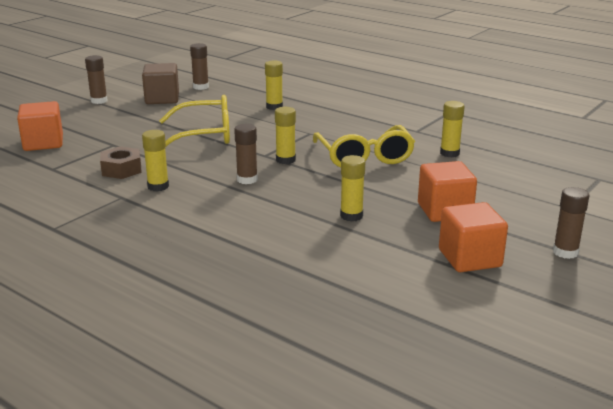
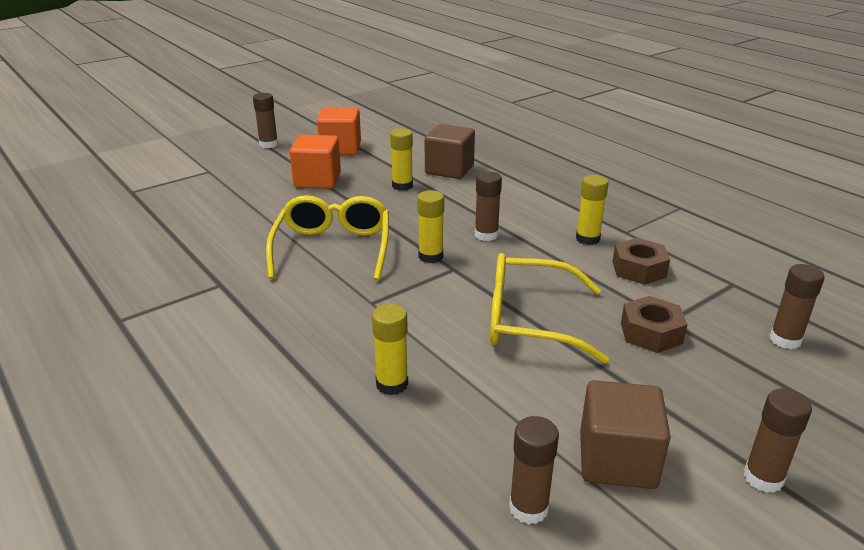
camera: 165 degrees left, 5 degrees up
(43, 143) = (785, 340): orange cube -> brown glue stick
(128, 137) = (651, 333): none -> brown nut
(312, 243) = (449, 169): none -> brown cube
(449, 153) = (229, 240): yellow glue stick -> none

